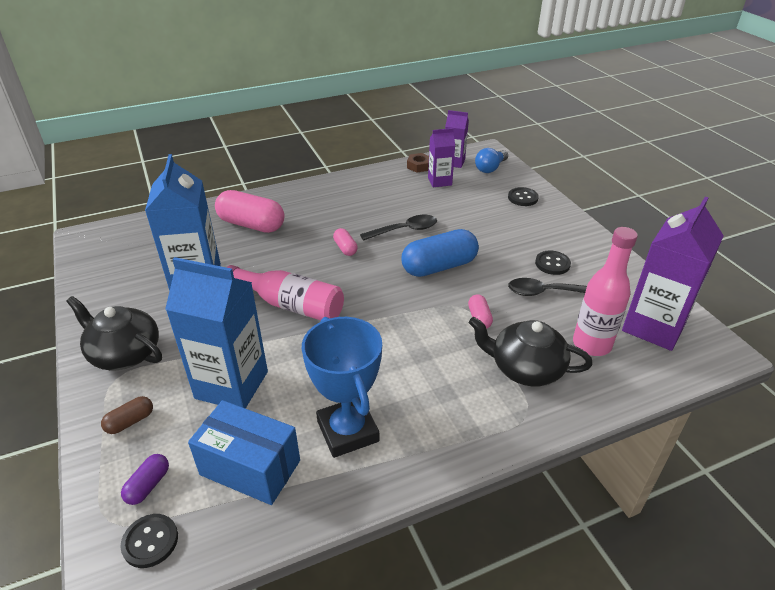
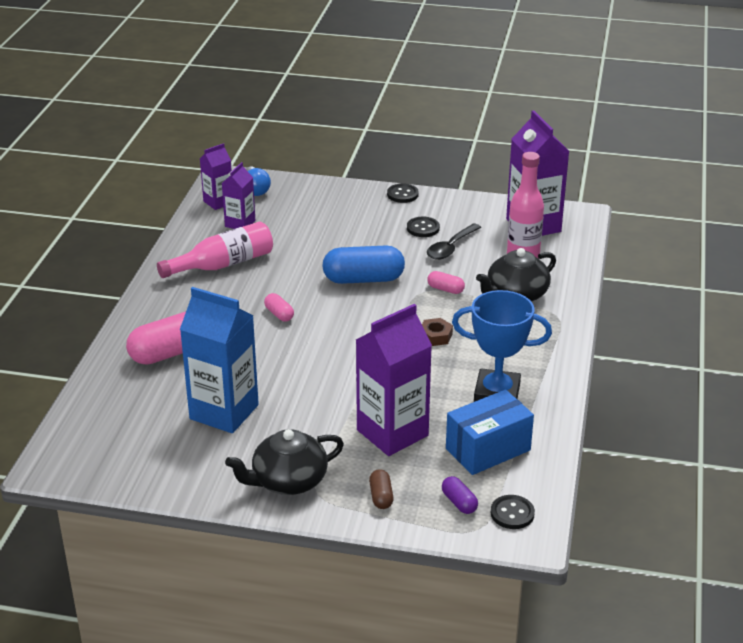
camera: 55 degrees left, 5 degrees down
(231, 385) = (392, 433): blue carton -> purple carton
(290, 305) = (325, 371): pink bottle -> pink bottle (223, 264)
(345, 248) = (279, 314): pink capsule -> pink capsule turned 45 degrees clockwise
(404, 230) = (292, 274): black spoon -> none
(419, 166) = (198, 222): brown nut -> brown nut (435, 336)
(439, 266) = (363, 279): blue capsule -> blue capsule turned 75 degrees clockwise
(522, 198) = (322, 197): black button -> black button (402, 194)

